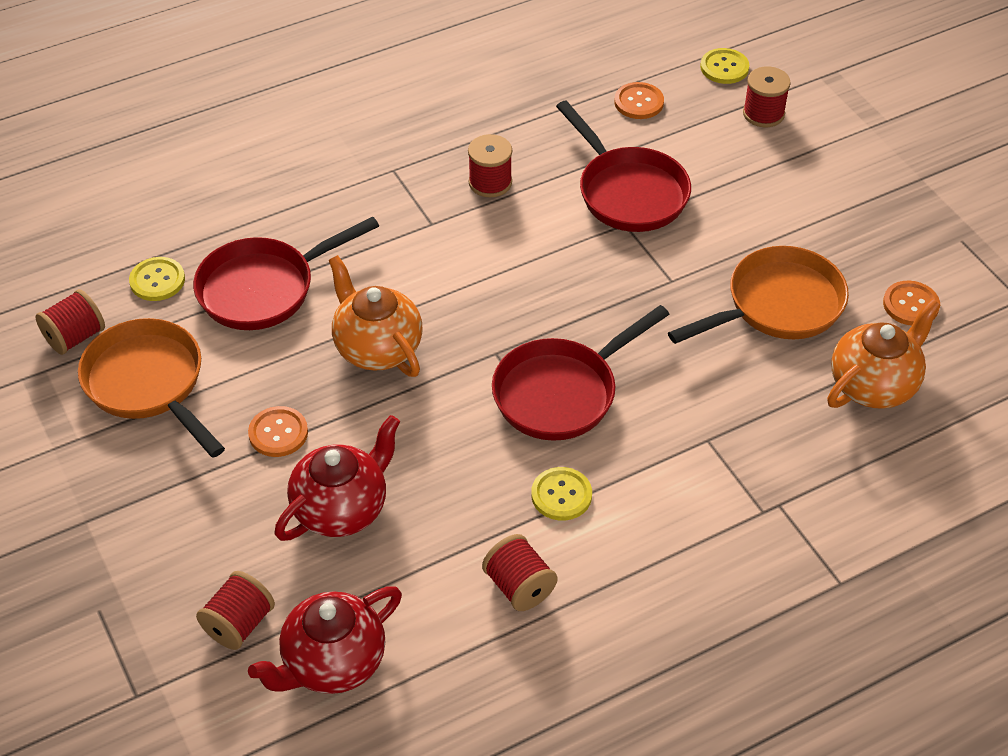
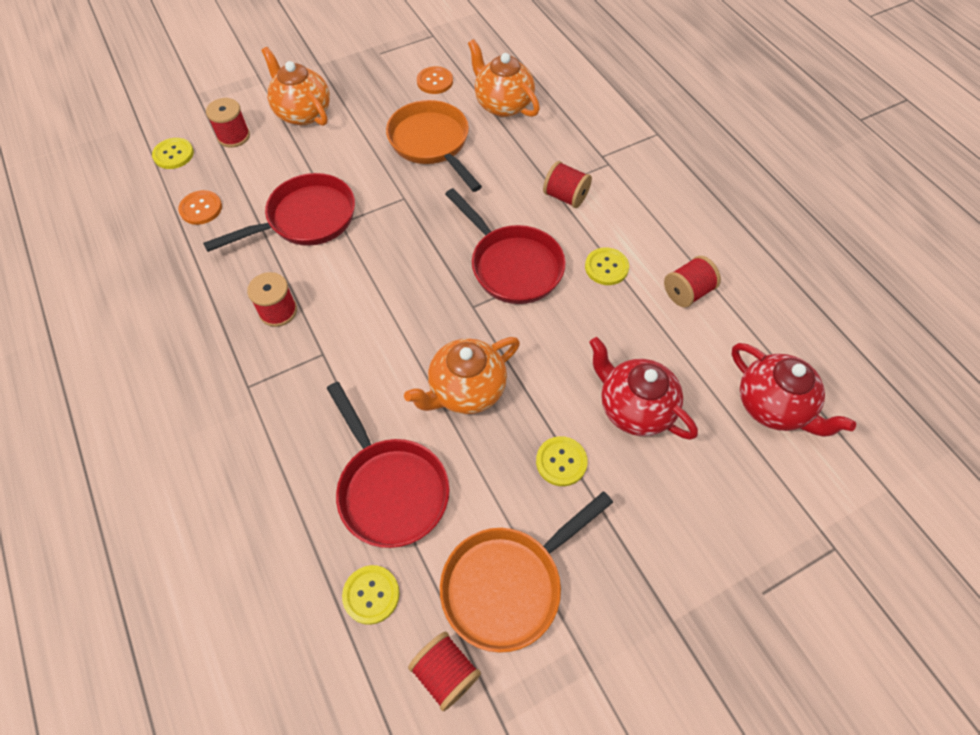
camera: 90 degrees left, 10 degrees up
(239, 624) = (753, 475): red spool -> red spool (565, 196)
(278, 433) = (561, 462): orange button -> yellow button
(818, 171) = (303, 113): none -> orange teapot

